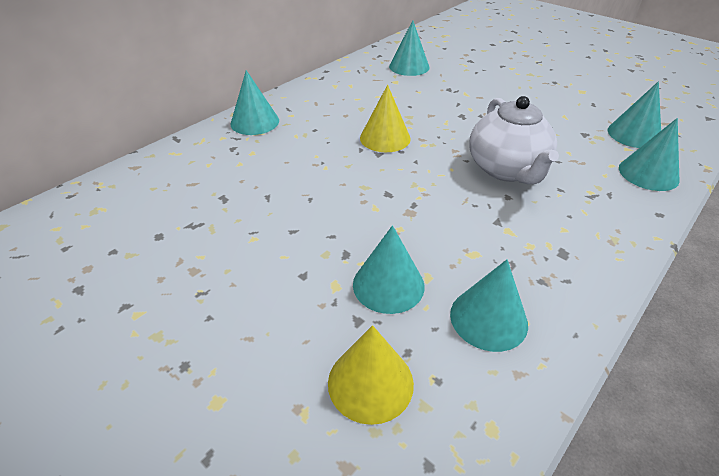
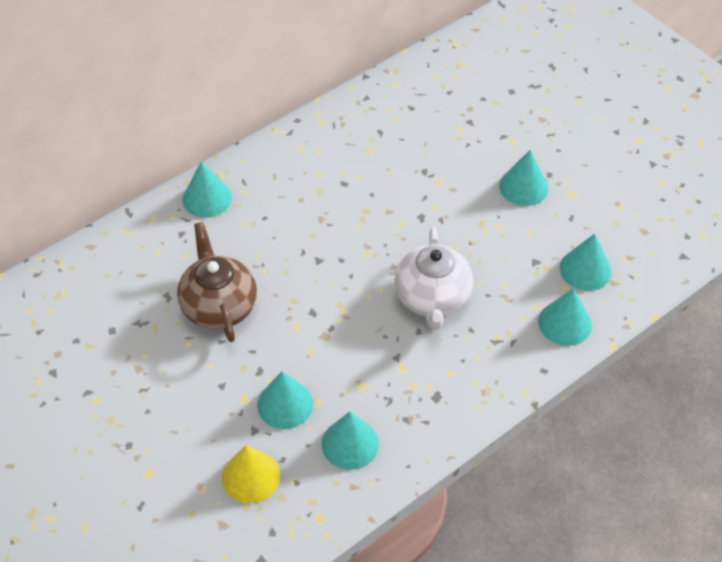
camera: 10 degrees right, 10 degrees up
(283, 200) = (219, 306): none -> brown teapot
(385, 138) = (331, 240): yellow cone -> none
(409, 66) = (394, 125): turquoise cone -> turquoise cone (523, 187)

